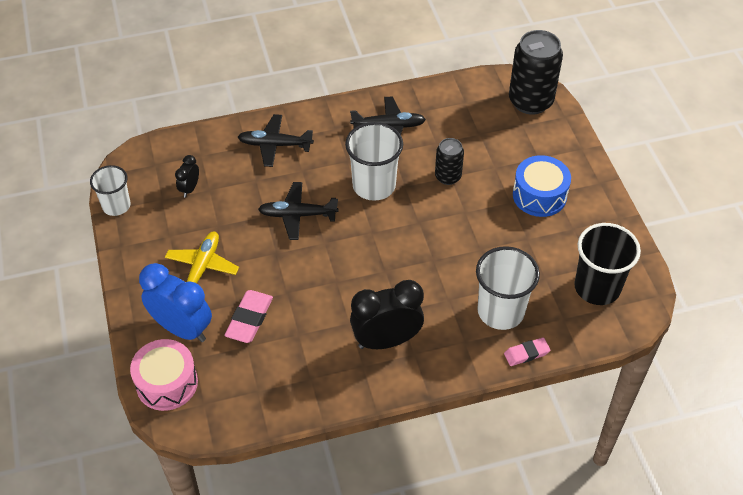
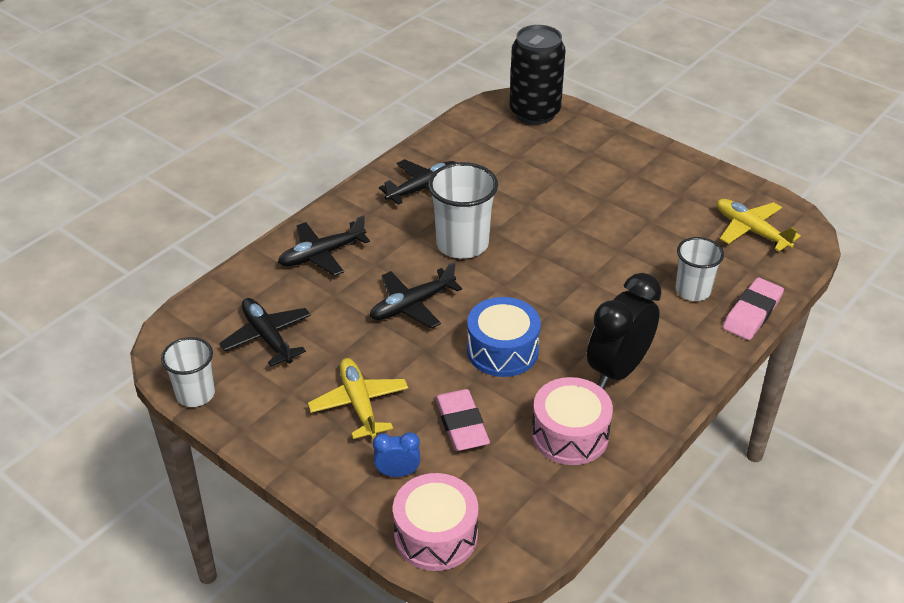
camera: 35 degrees left, 10 degrees down
(182, 328) = (397, 473): blue clock -> blue clock, size x0.49
(190, 189) = (267, 337): black clock -> black plane
(309, 367) = (570, 434): none -> pink drum
(448, 176) = (525, 204): black can -> none
(500, 311) = (693, 290): white cup -> white cup, size x0.64
(526, 353) = (752, 313): pink eraser -> pink eraser, size x1.54
(539, 195) = (623, 182): blue drum -> blue drum (502, 350)
(597, 287) = (751, 230): black cup -> yellow plane

